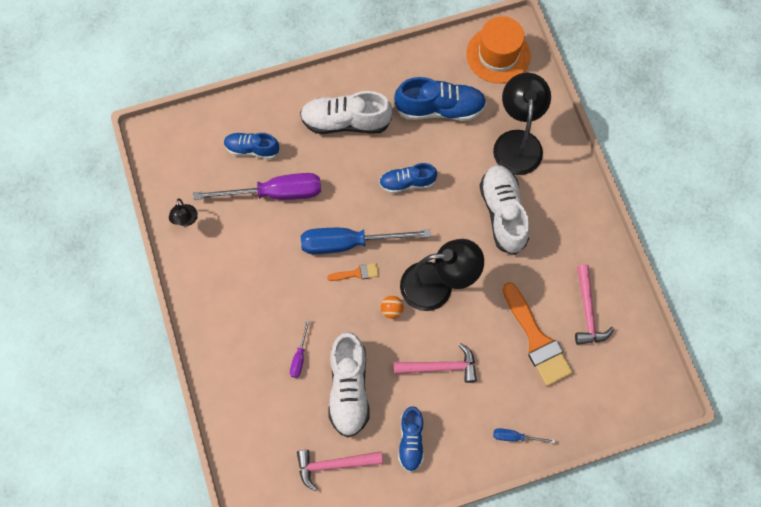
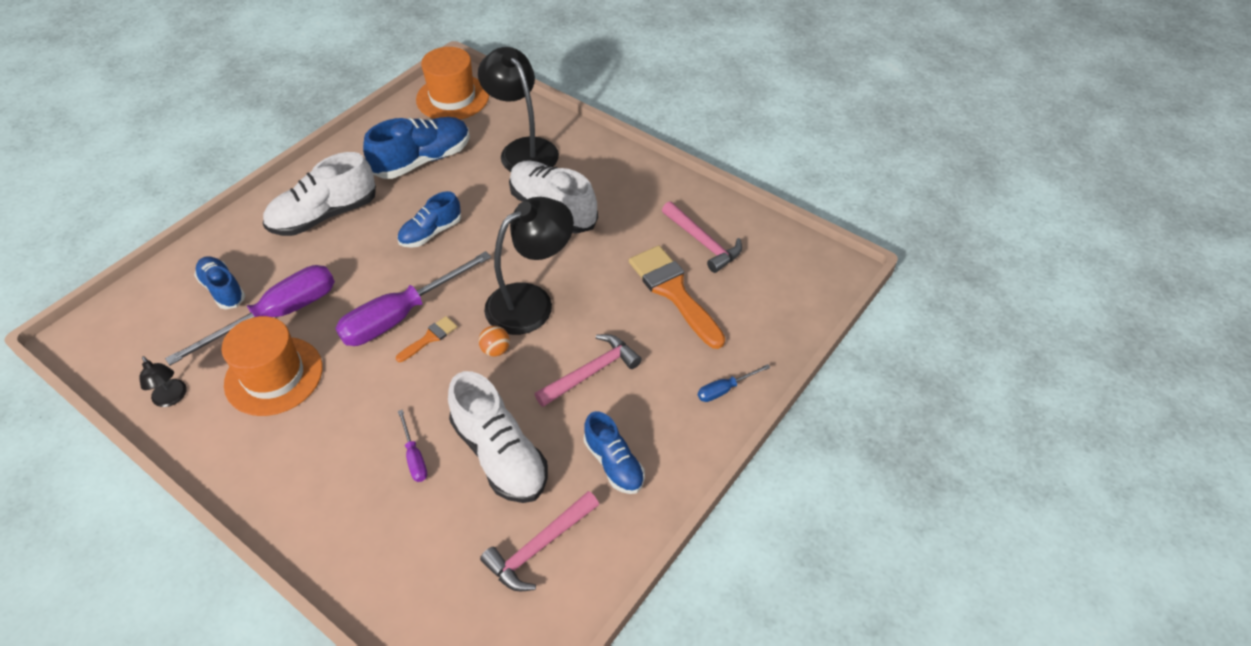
camera: 35 degrees left, 20 degrees down
(250, 241) = (274, 376): none -> orange hat
(252, 149) = (223, 289): blue shoe -> blue shoe turned 75 degrees clockwise
(349, 243) = (401, 315): blue screwdriver -> purple screwdriver
(537, 340) = (673, 292): orange brush -> orange brush turned 150 degrees counterclockwise

